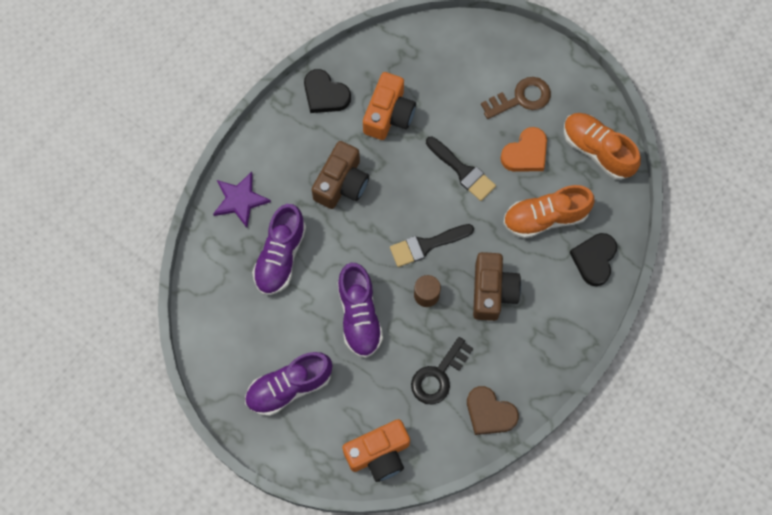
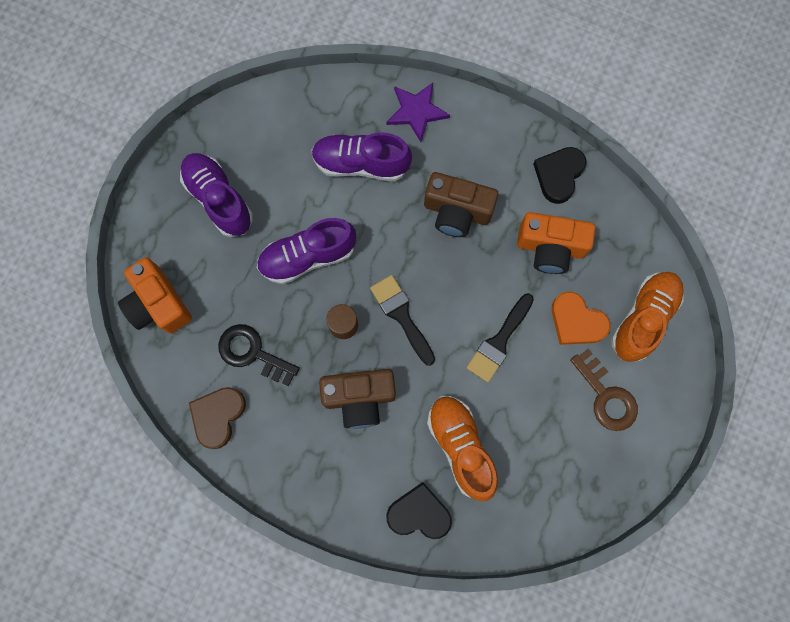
camera: 80 degrees right, 5 degrees up
(525, 153) = (536, 412): orange heart -> orange heart (576, 321)
(597, 150) = (559, 499): orange shoe -> orange shoe (643, 319)

